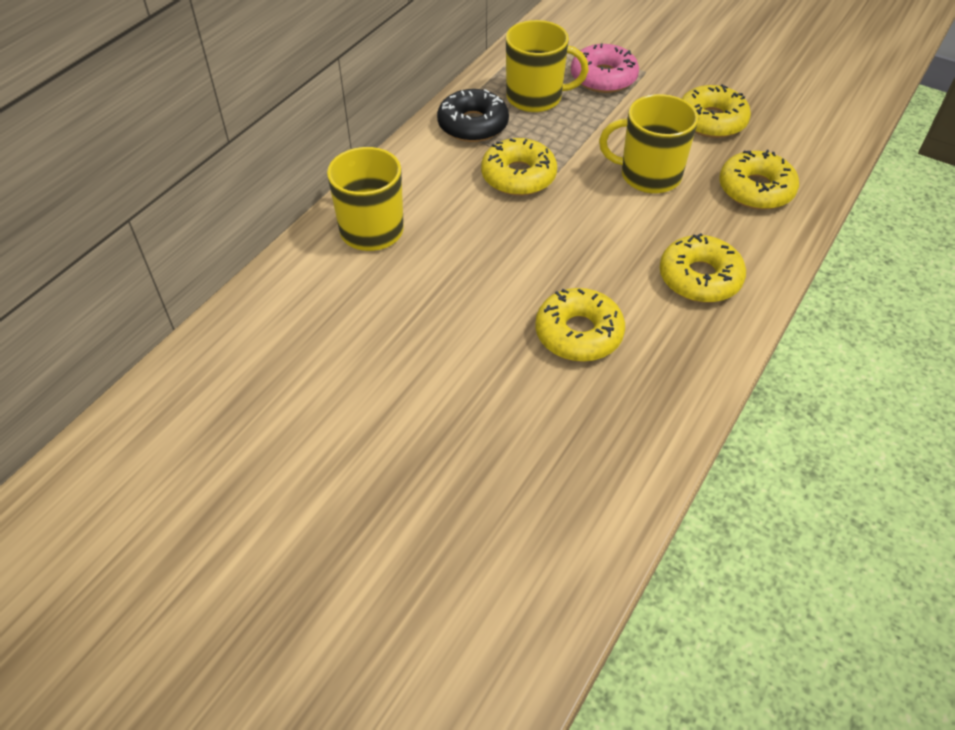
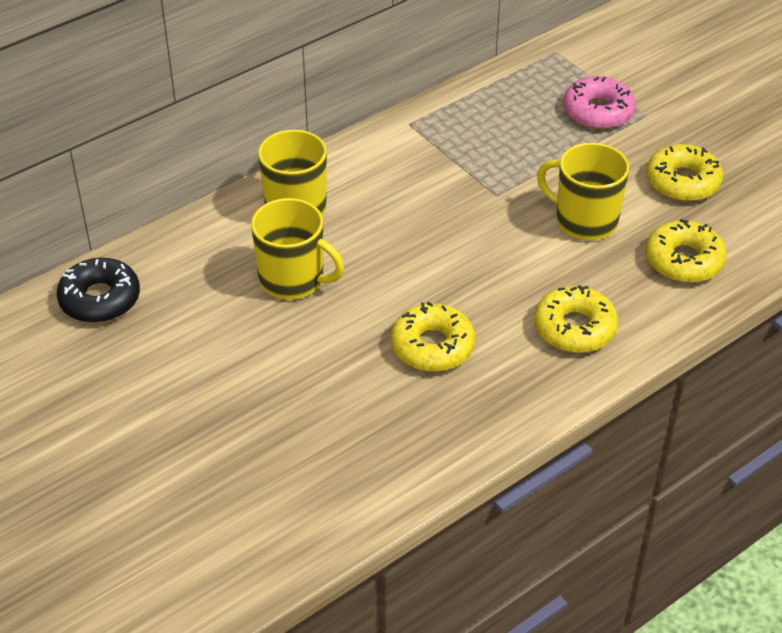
camera: 20 degrees right, 5 degrees down
(473, 125) = (441, 130): black donut -> black donut (100, 299)
(518, 176) = (457, 190): yellow donut -> none
(535, 97) = (517, 117): yellow mug -> yellow mug (293, 280)

